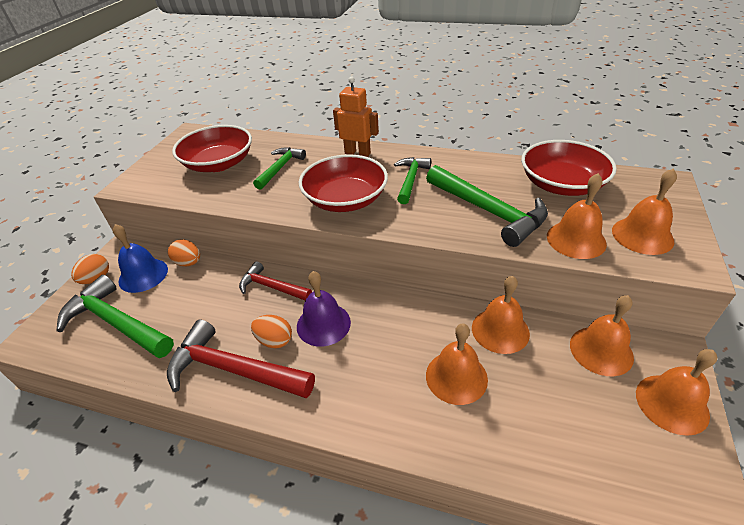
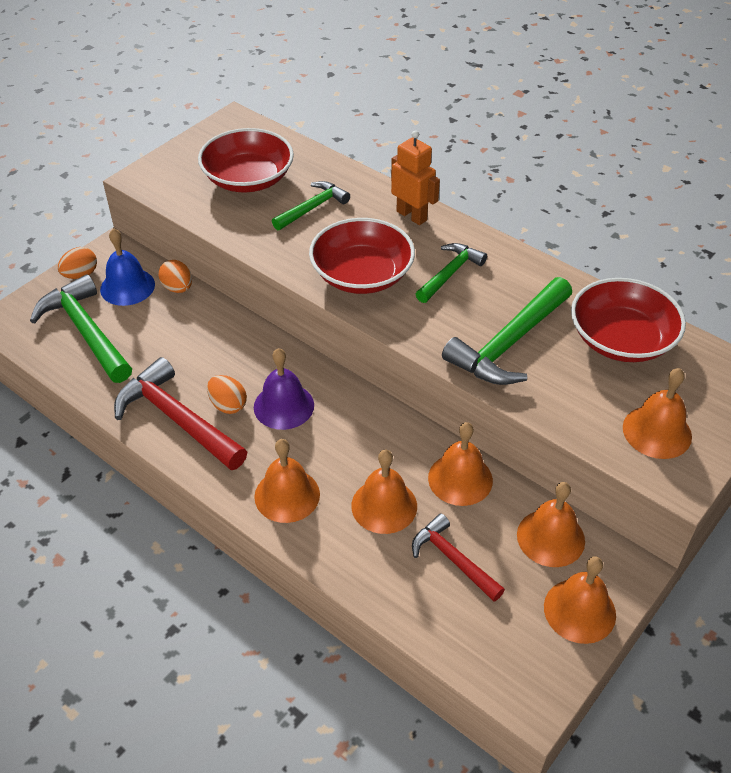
camera: 20 degrees right, 5 degrees up
(272, 287) = (251, 347): red hammer -> red hammer (453, 559)
(488, 211) = (509, 343): green hammer -> green hammer turned 60 degrees clockwise
(576, 239) = (578, 410): orange bell -> orange bell (287, 495)

